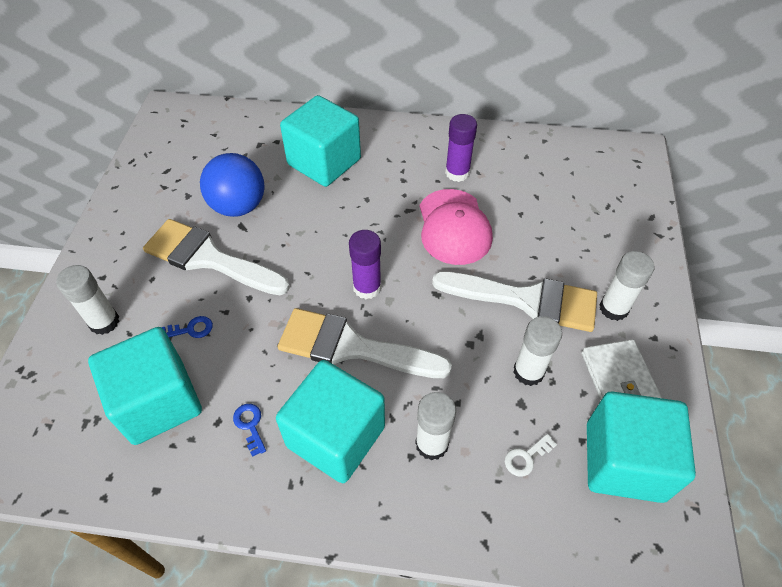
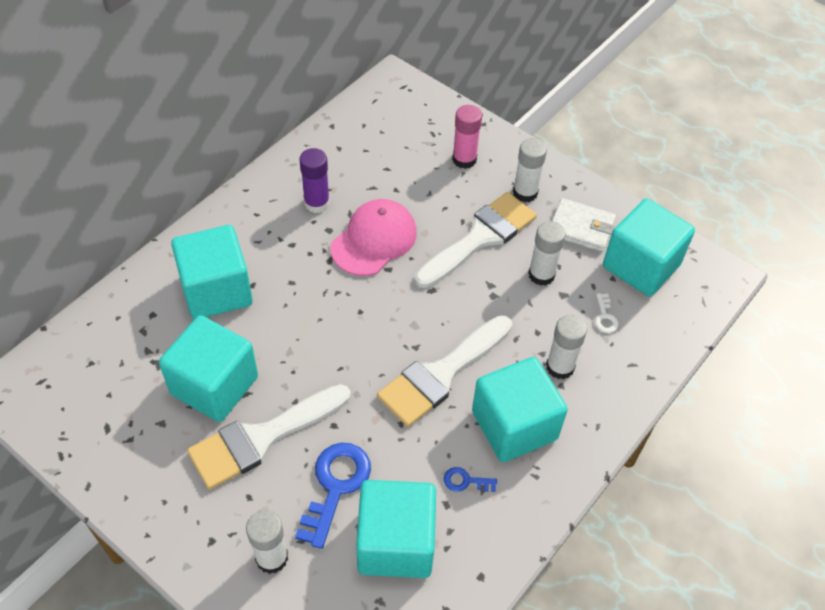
camera: 60 degrees left, 0 degrees up
(191, 329) = (335, 486): blue key -> blue key, size x2.11
(238, 206) = (214, 385): blue ball -> turquoise cube
(367, 287) = (390, 333): purple glue stick -> none
(454, 227) = (374, 240): pink cap -> pink cap turned 75 degrees counterclockwise
(603, 242) = (464, 159): none -> pink glue stick

